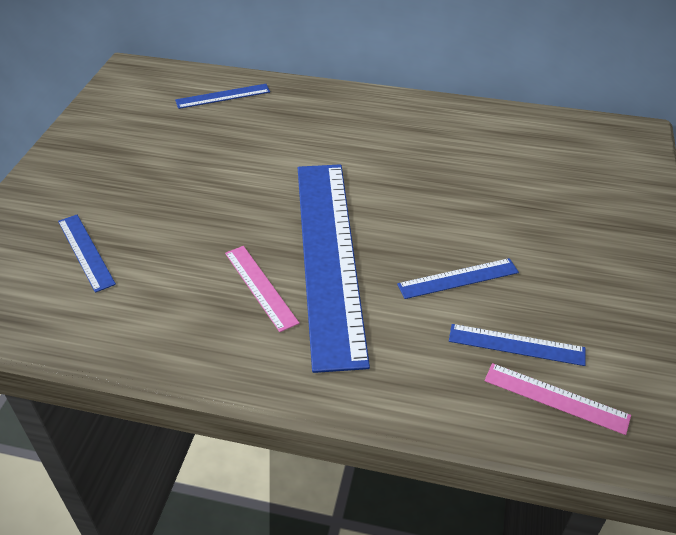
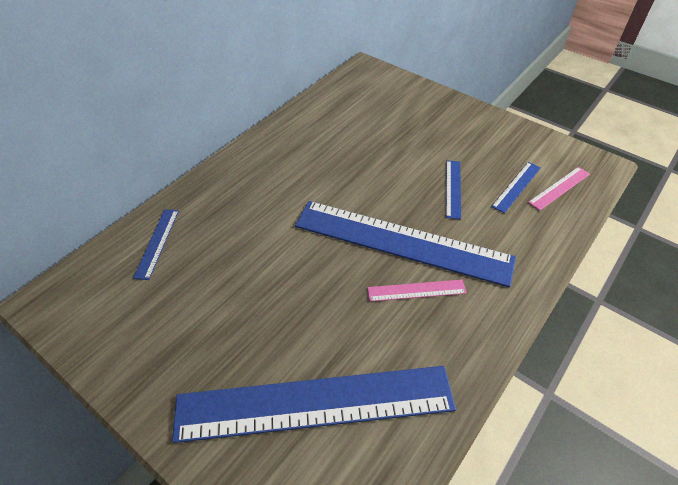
camera: 65 degrees left, 5 degrees up
(85, 252) = (315, 403): blue ruler -> blue ruler, size x2.41

